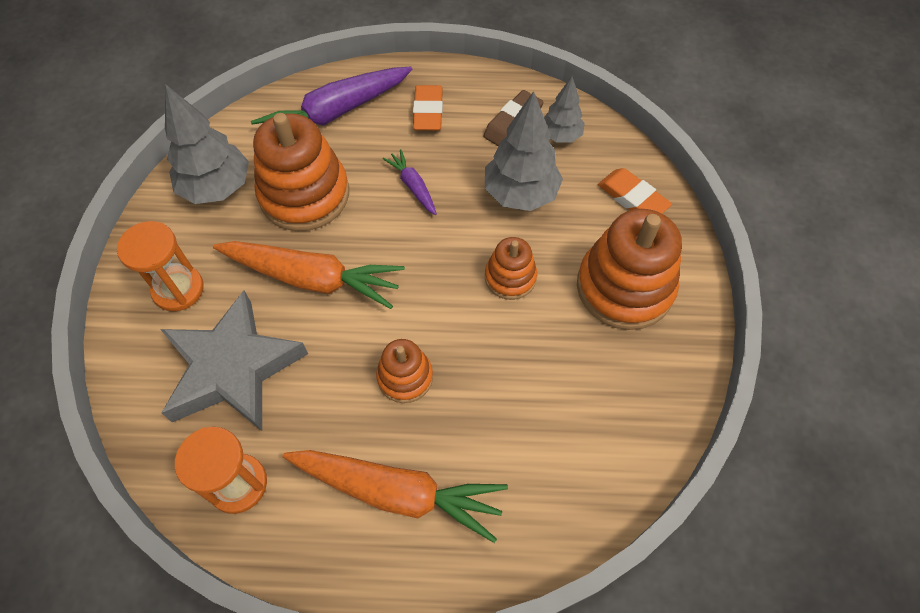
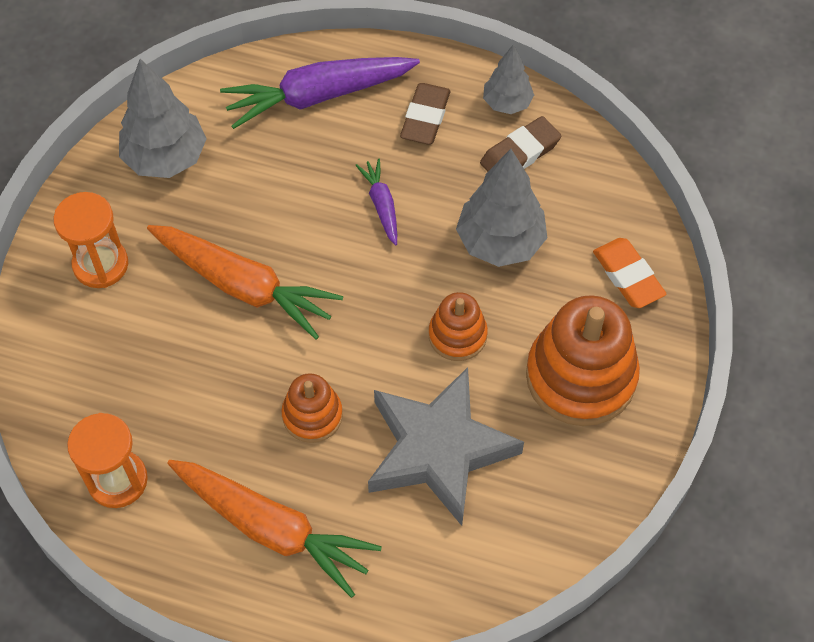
camera: 15 degrees right, 0 degrees up
(233, 368) = (138, 362): grey star -> grey star (438, 449)
(304, 194) = (259, 187): orange stacking toy -> none
(428, 112) = (425, 117): orange eraser -> brown eraser
(560, 136) = (570, 182): grey tree -> grey tree (507, 103)

